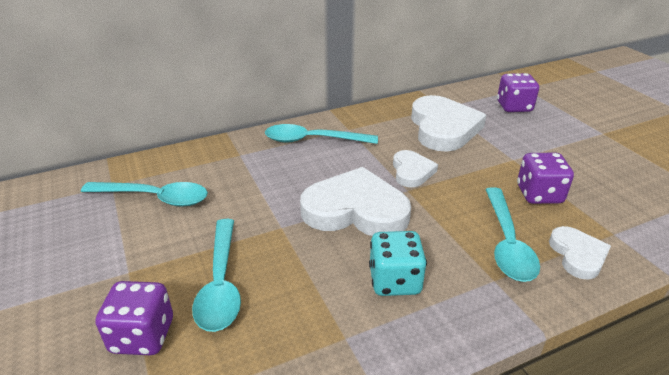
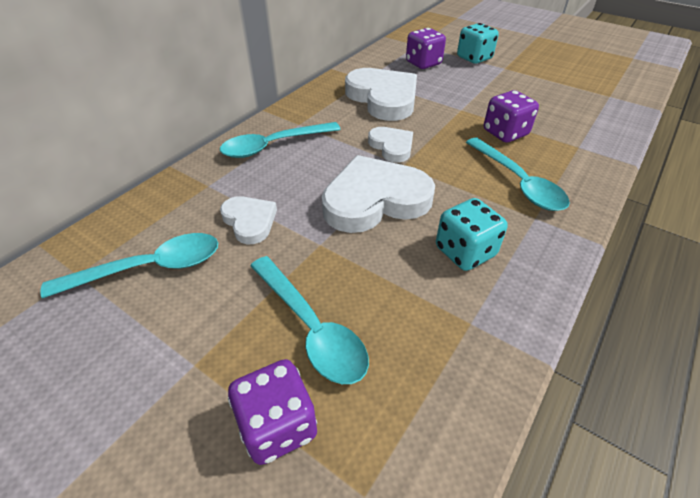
camera: 30 degrees left, 10 degrees up
(575, 115) = (474, 58): none -> turquoise dice
(577, 255) = (571, 173): white heart -> white heart (249, 221)

